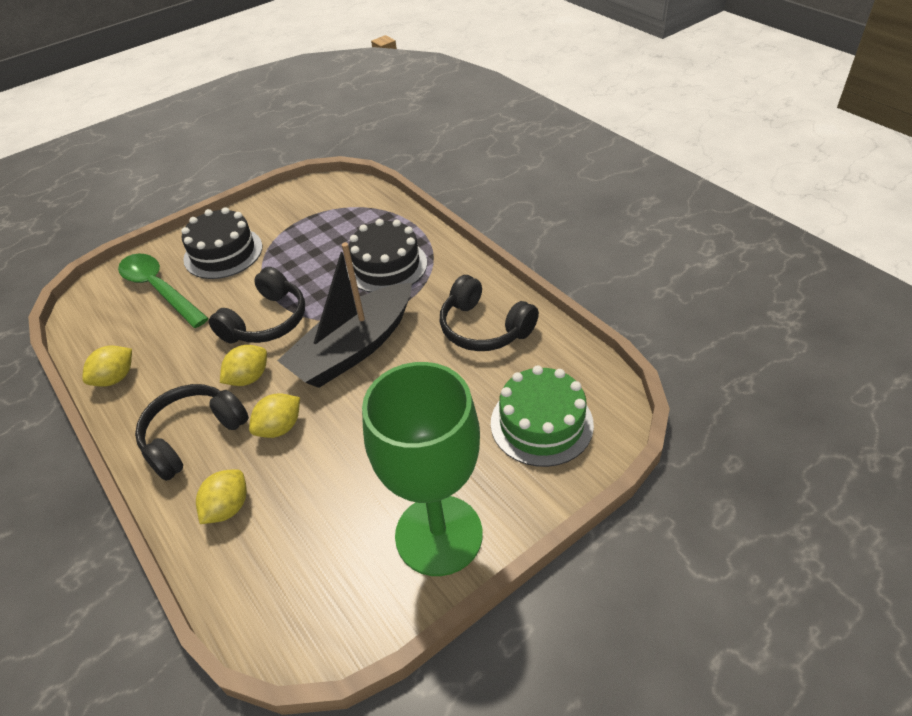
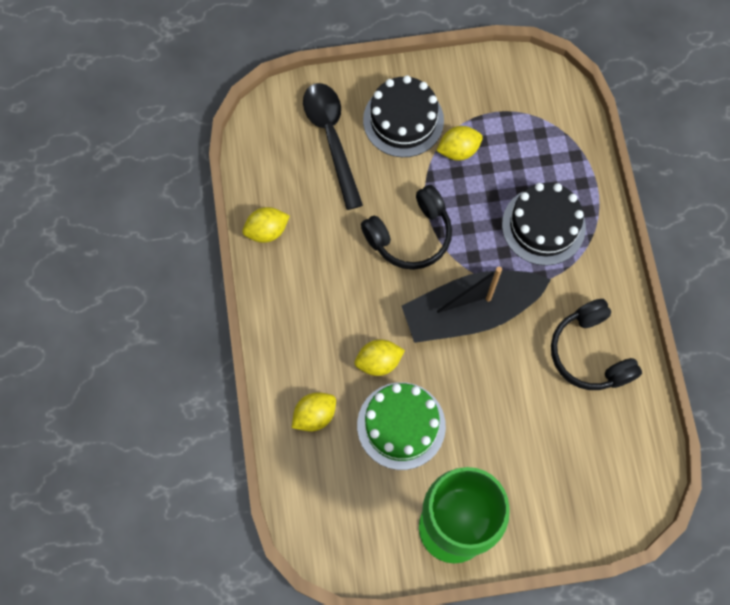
camera: 25 degrees right, 25 degrees up
(159, 289) = (331, 139): green spoon -> black spoon
(193, 436) = (310, 331): black headphones -> none
(249, 378) = (373, 294): yellow lemon -> yellow lemon (458, 150)
(541, 423) = (581, 478): green cake -> green cake (401, 425)

